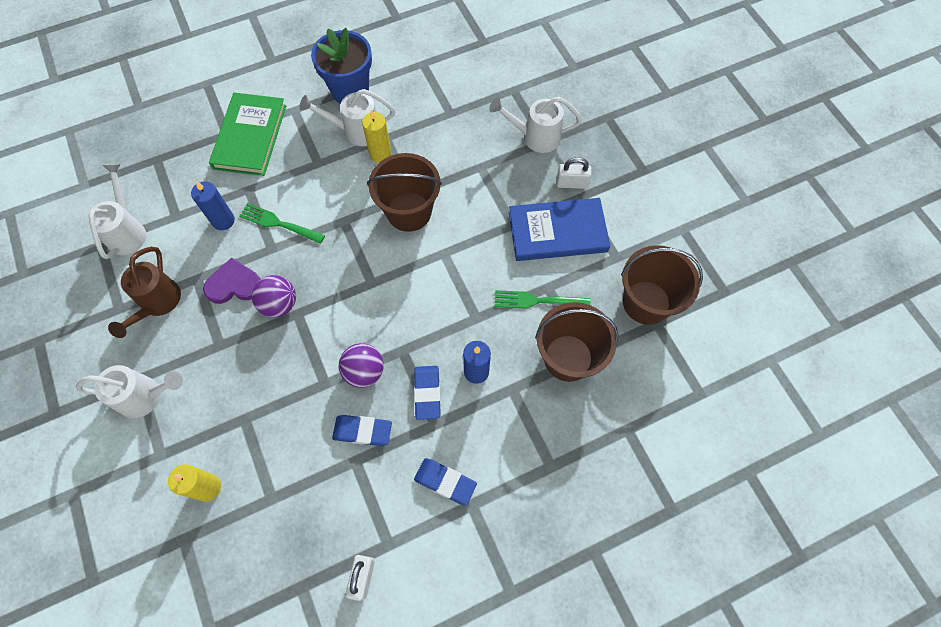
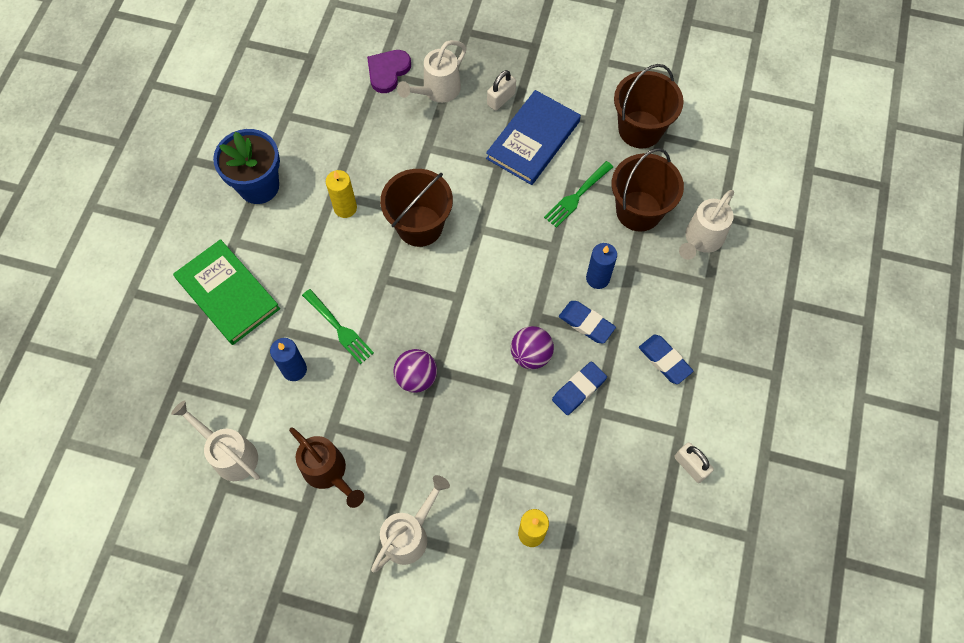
camera: 50 degrees left, 0 degrees up
(234, 284) = (366, 400): purple heart -> purple heart (388, 71)
(279, 223) = (339, 328): green fork -> green fork turned 105 degrees counterclockwise
(356, 131) = (305, 209): white watering can -> white watering can (701, 239)
(445, 482) = (664, 360): blue eraser -> blue eraser turned 75 degrees clockwise

